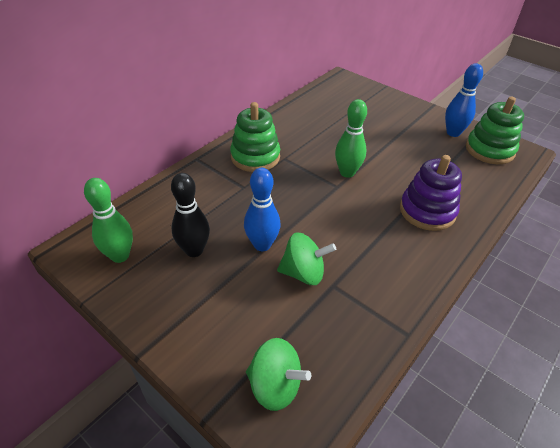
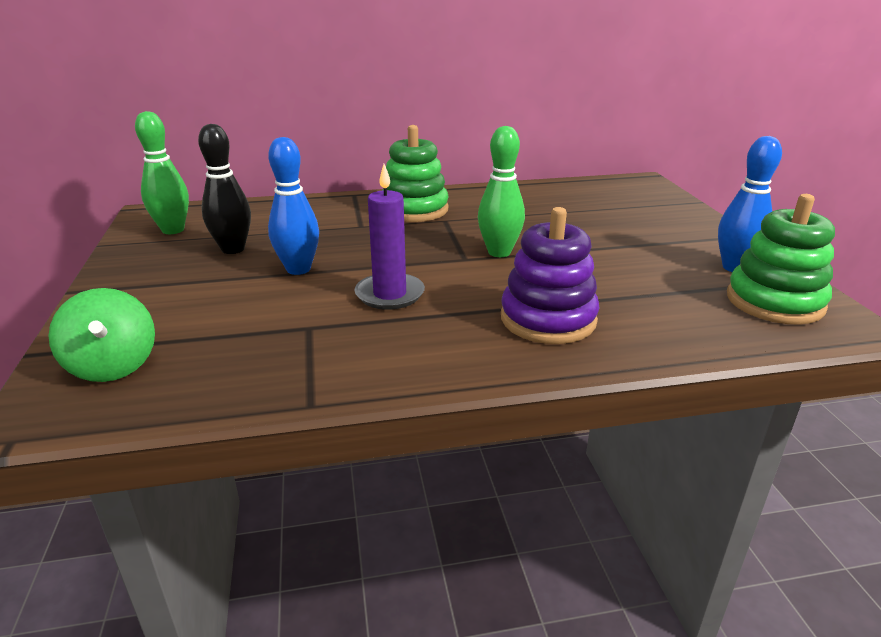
camera: 40 degrees right, 15 degrees down
(303, 273) = (297, 305): green spinning top -> none
(338, 236) = (390, 294): none -> purple candle

